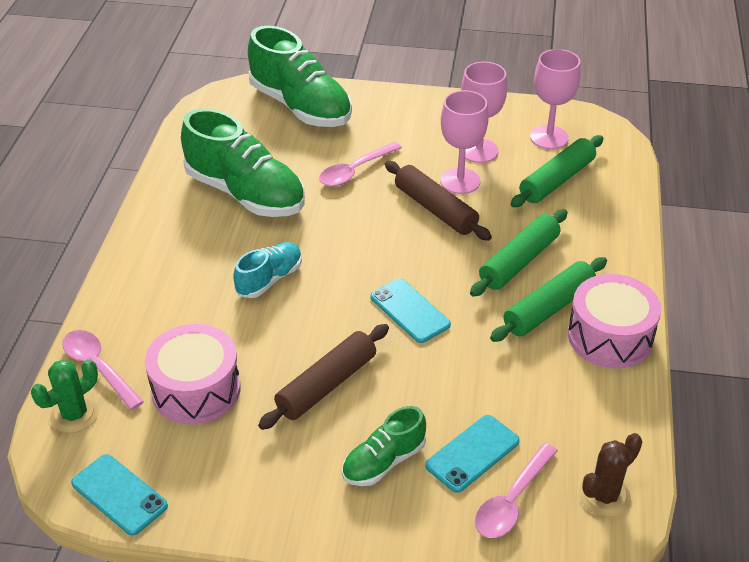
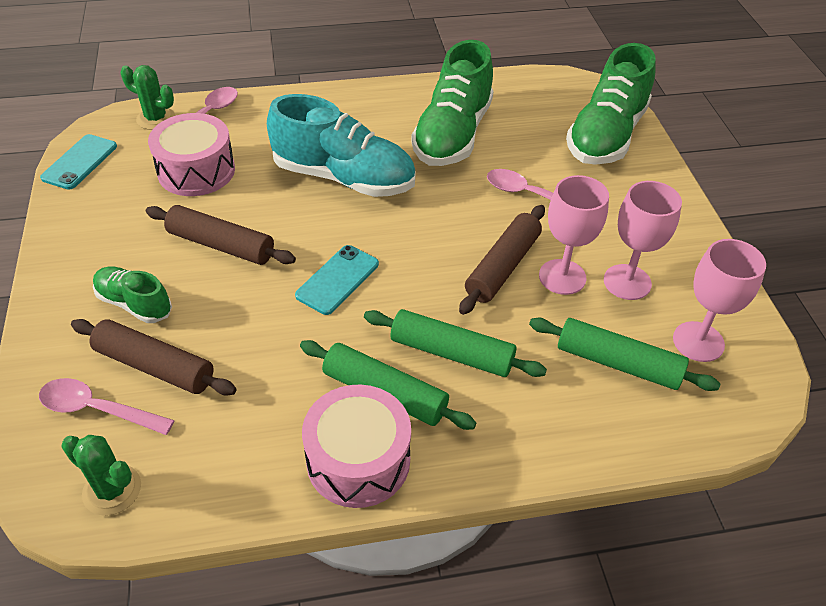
camera: 70 degrees right, 5 degrees up
(269, 279) = (344, 177): turquoise shoe -> turquoise shoe, size x1.89
(472, 453) = (155, 366): turquoise phone -> brown rolling pin
(604, 496) = (112, 490): brown cactus -> green cactus

